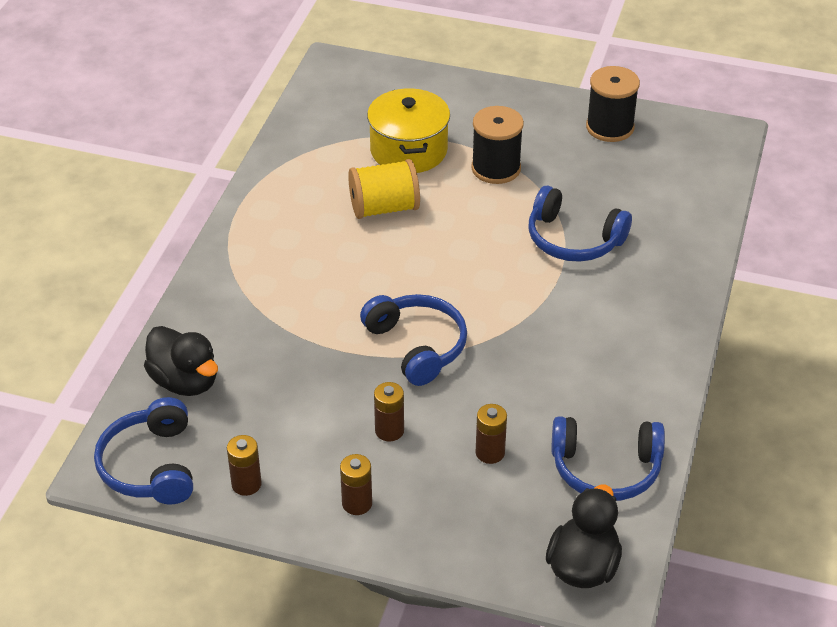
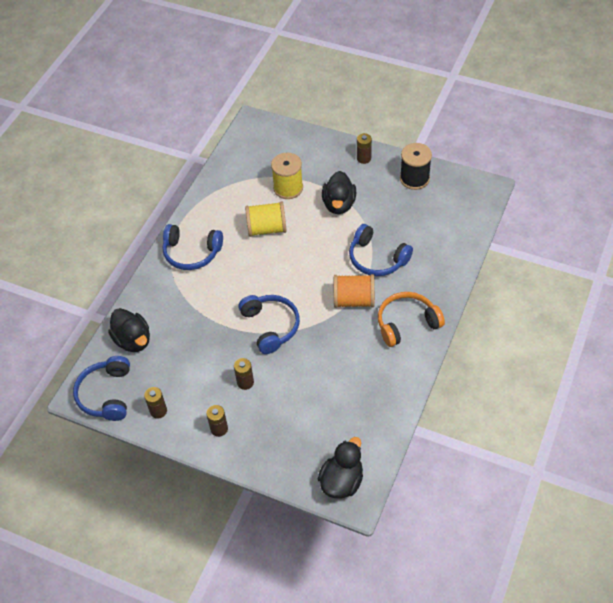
camera: 10 degrees right, 10 degrees up
(408, 150) = (288, 188): yellow pot -> yellow spool
(490, 453) = (301, 402): brown battery -> brown battery (364, 158)
(496, 168) = (339, 204): black spool -> black duck
(547, 300) = (353, 300): none -> orange spool
(606, 469) = (367, 418): blue headphones -> blue headphones (191, 253)
(641, 327) = (406, 323): none -> orange headphones

